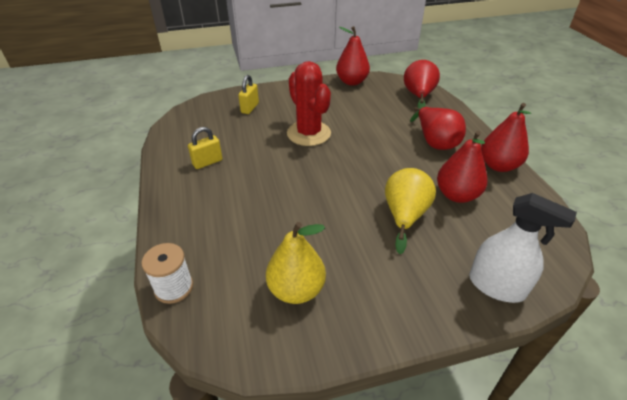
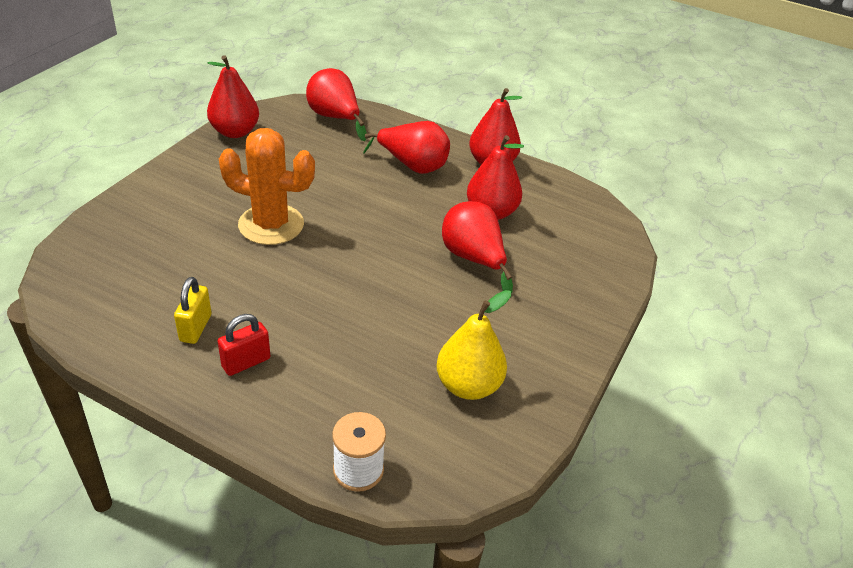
camera: 50 degrees left, 0 degrees up
(204, 192) = (246, 362): none -> red padlock
(250, 108) = (147, 230): yellow padlock -> none
(308, 133) = (271, 224): red cactus -> orange cactus
(404, 216) = (473, 259): yellow pear -> red pear
(496, 286) = (600, 274): white spray bottle -> none

